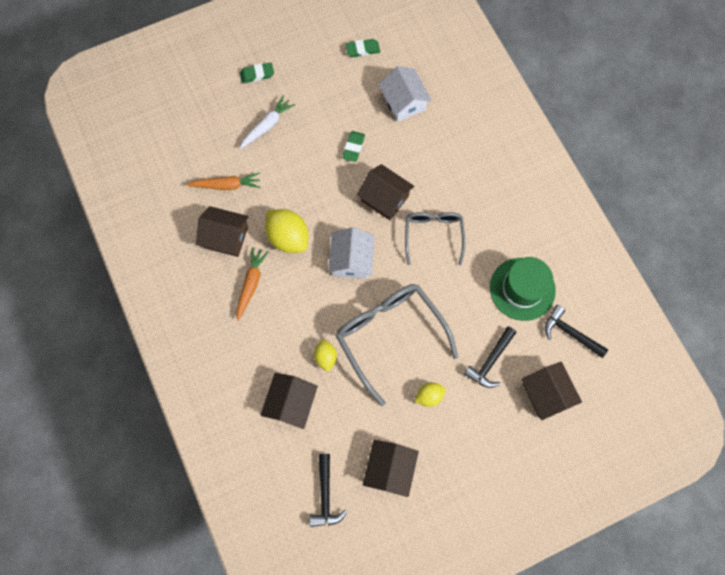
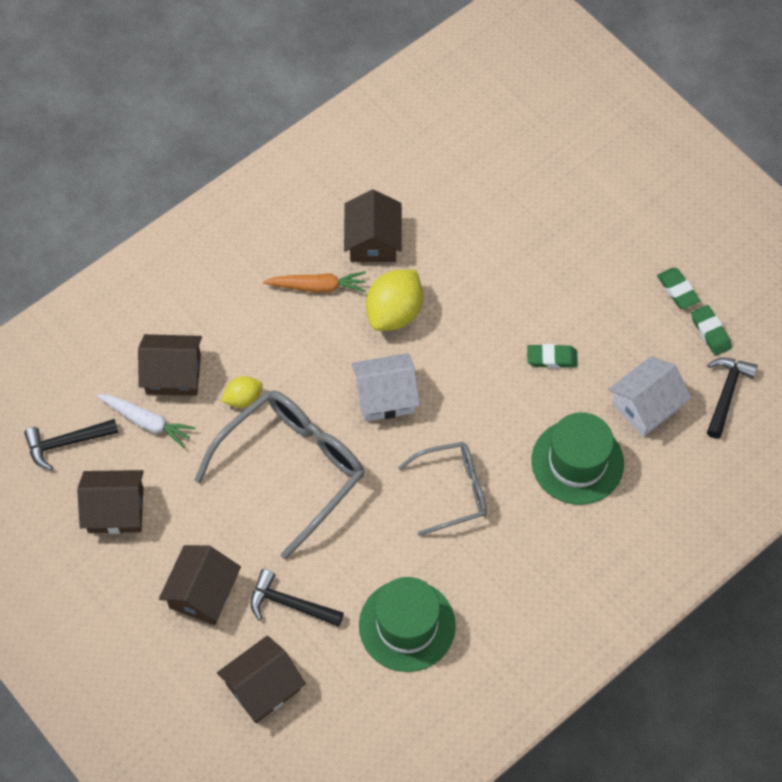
camera: 75 degrees right, 10 degrees down
(226, 185) = (445, 221): orange carrot -> none
(257, 74) = (621, 212): green eraser -> green eraser (677, 290)
(267, 125) = (548, 245): white carrot -> white carrot (147, 422)
(385, 198) = (488, 416): brown house -> brown house (202, 593)
(429, 396) = (222, 536): yellow lemon -> none
(432, 153) = (577, 462): none -> green hat
(570, 333) = (359, 704): black hammer -> black hammer (726, 394)

